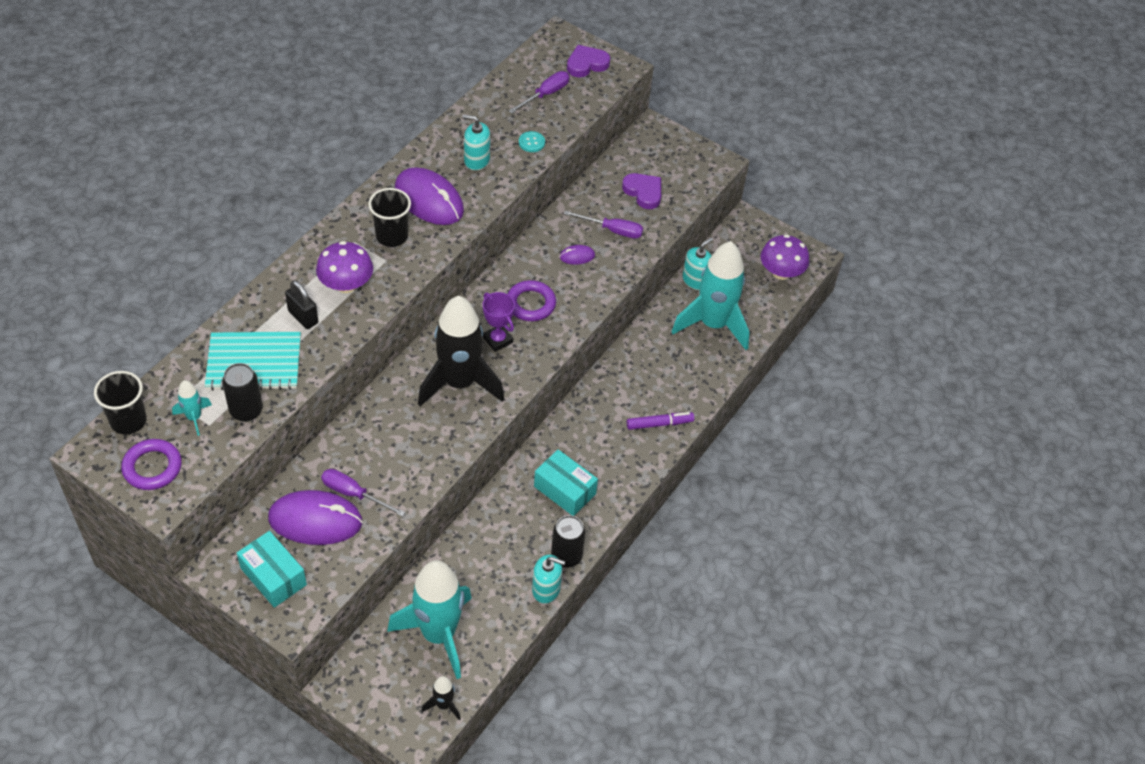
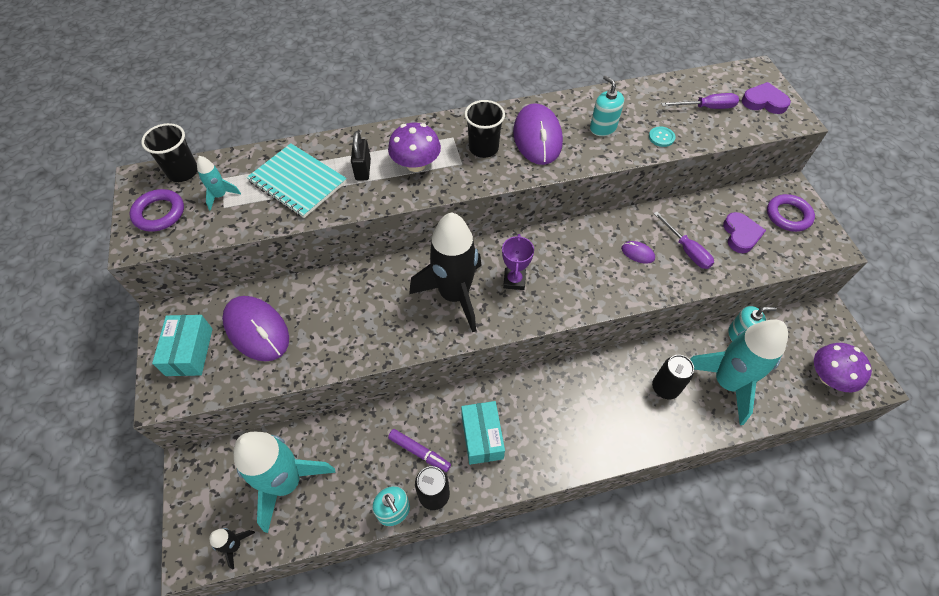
camera: 45 degrees right, 5 degrees up
(246, 411) = (256, 213): black can -> black can (665, 388)
(354, 494) = (300, 328): purple screwdriver -> none
(531, 304) = (566, 268): purple ring -> purple ring (788, 215)
(659, 424) = (607, 437): purple marker -> purple marker (419, 452)

